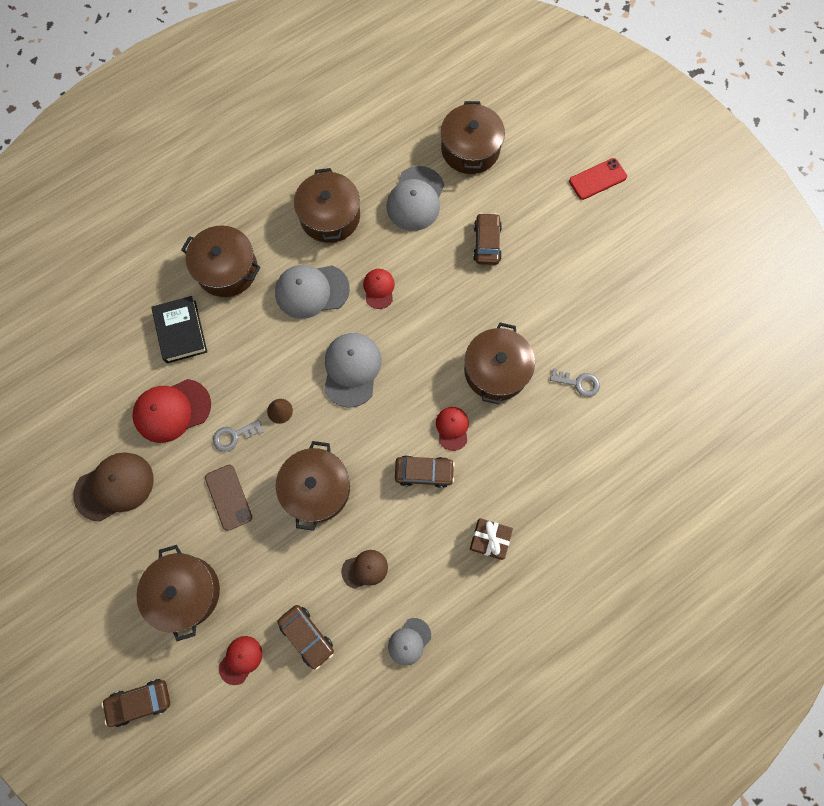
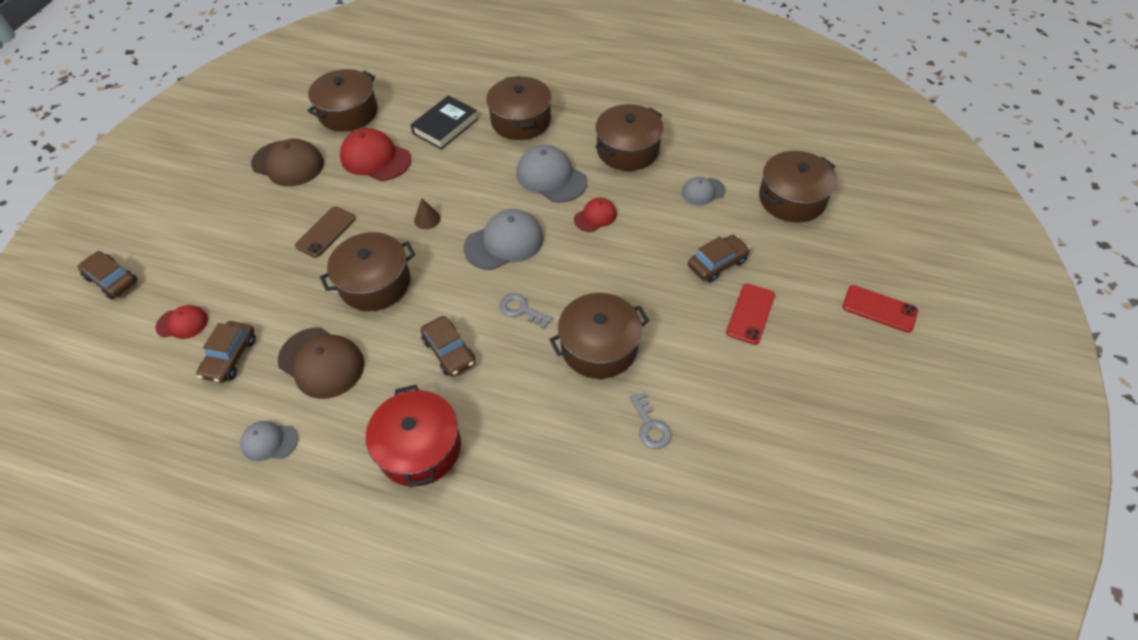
camera: 55 degrees right, 20 degrees down
(185, 592) = (224, 253): brown pot -> brown pot (348, 112)
(234, 436) = (382, 205): grey key -> grey key (521, 310)
(365, 569) = (321, 362): brown cap -> brown cap, size x1.76
(415, 199) = (703, 191): grey cap -> grey cap, size x0.57
(452, 428) = (510, 347): red cap -> none
(489, 539) = (419, 448): brown gift -> red pot
(542, 256) = (750, 314): none -> red phone

